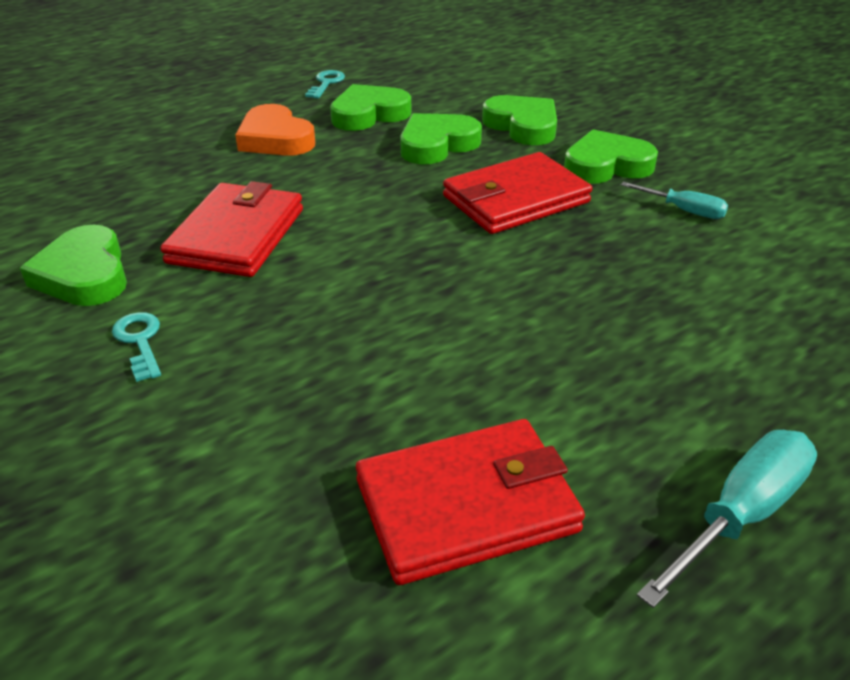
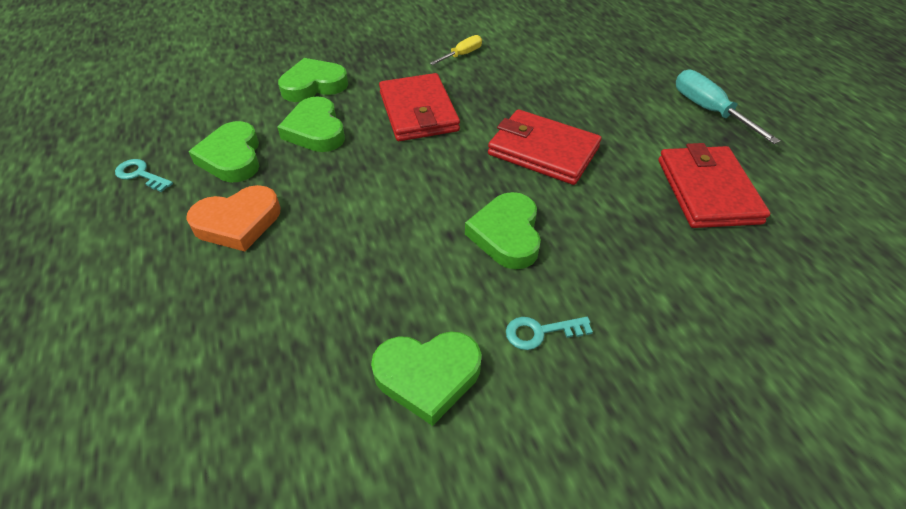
camera: 75 degrees left, 10 degrees up
(237, 235) = (404, 262): red wallet -> red wallet (543, 151)
(606, 165) = (394, 66): green heart -> green heart (506, 235)
(683, 210) = (462, 55): turquoise screwdriver -> yellow screwdriver

